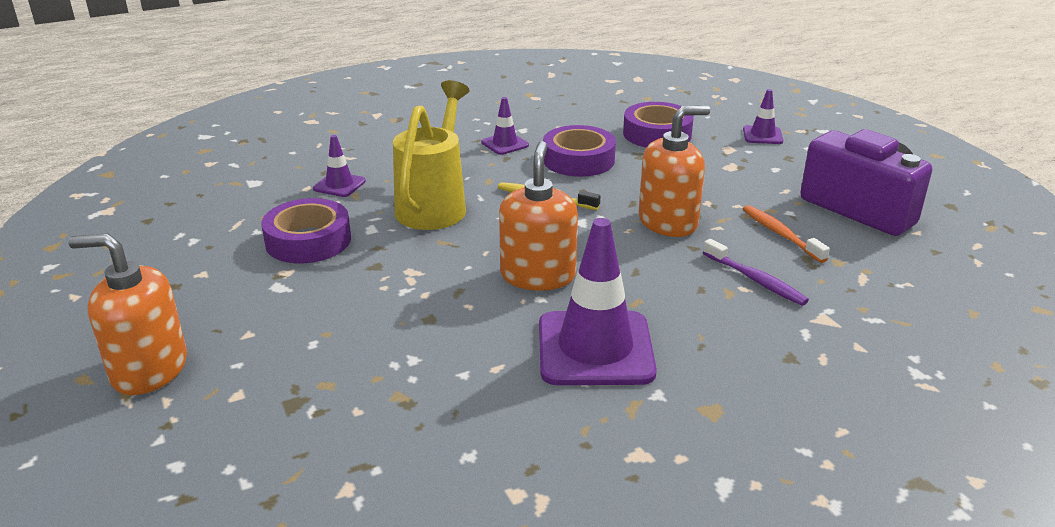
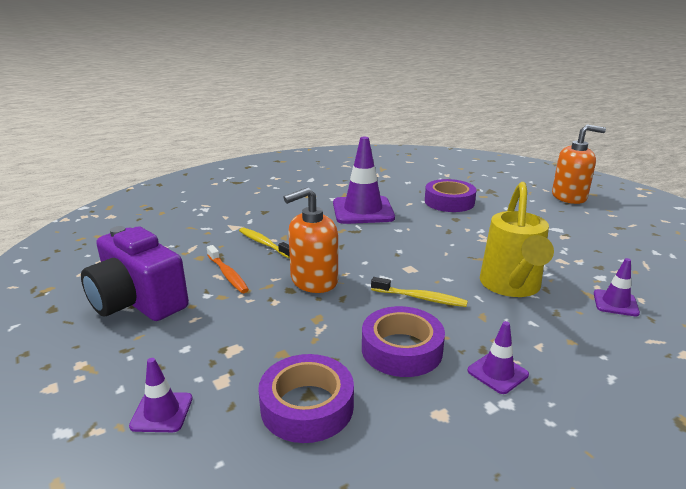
camera: 175 degrees right, 5 degrees down
(308, 241) = (575, 254): purple tape -> purple tape (449, 202)
(538, 275) = (404, 240): orange soap dispenser -> none
(755, 280) = (264, 243): purple toothbrush -> yellow toothbrush

